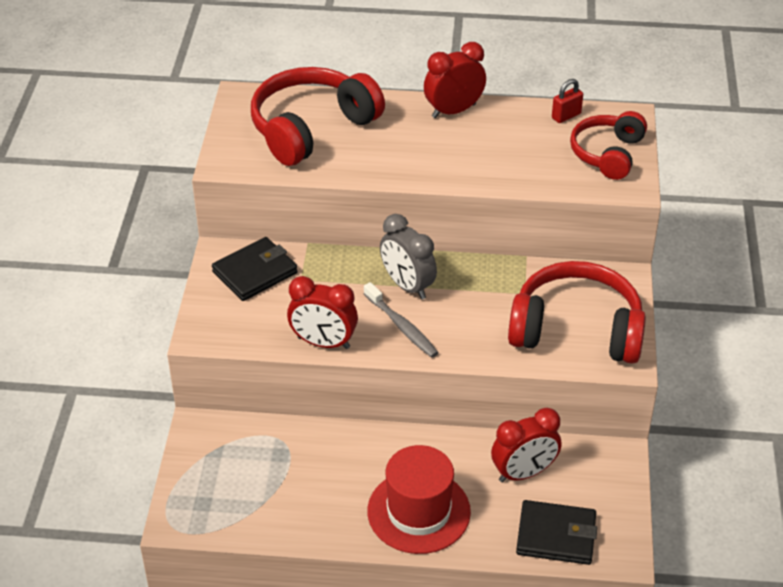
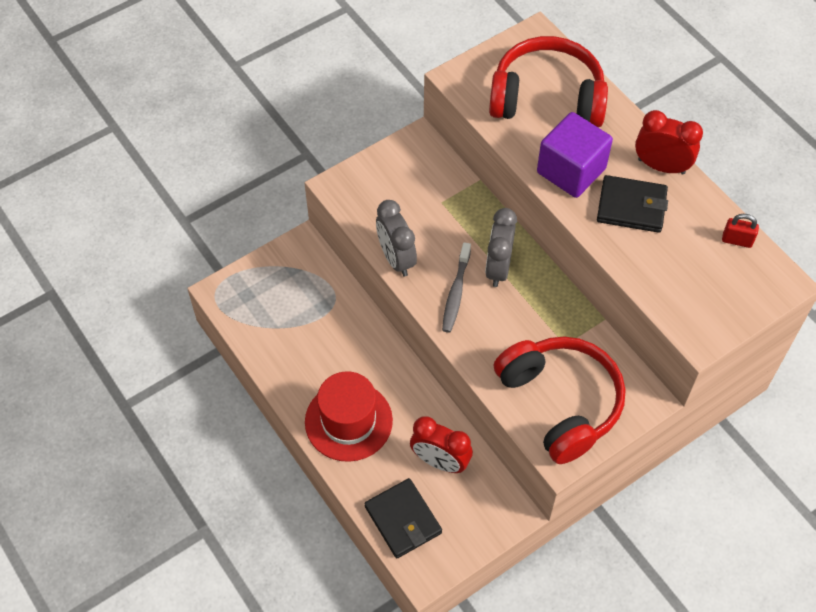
camera: 50 degrees right, 15 degrees up
(255, 272) = (421, 172): black wallet -> black wallet (631, 207)
(323, 343) = (396, 259): red clock -> grey clock
(398, 158) = (571, 170): none -> purple cube
(608, 154) = (722, 297): red headphones -> none

